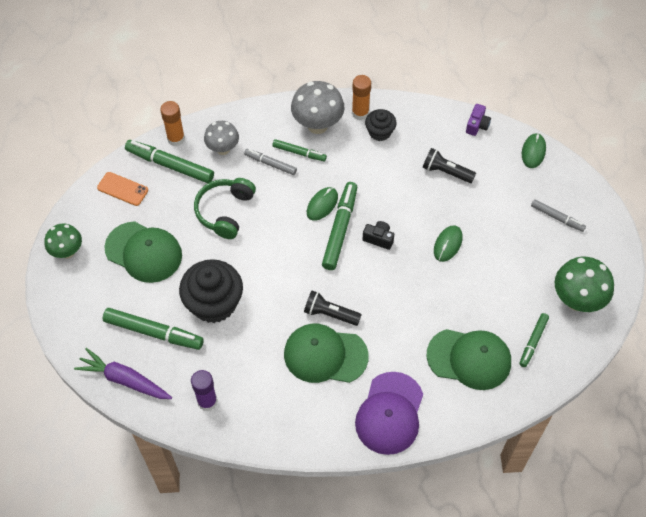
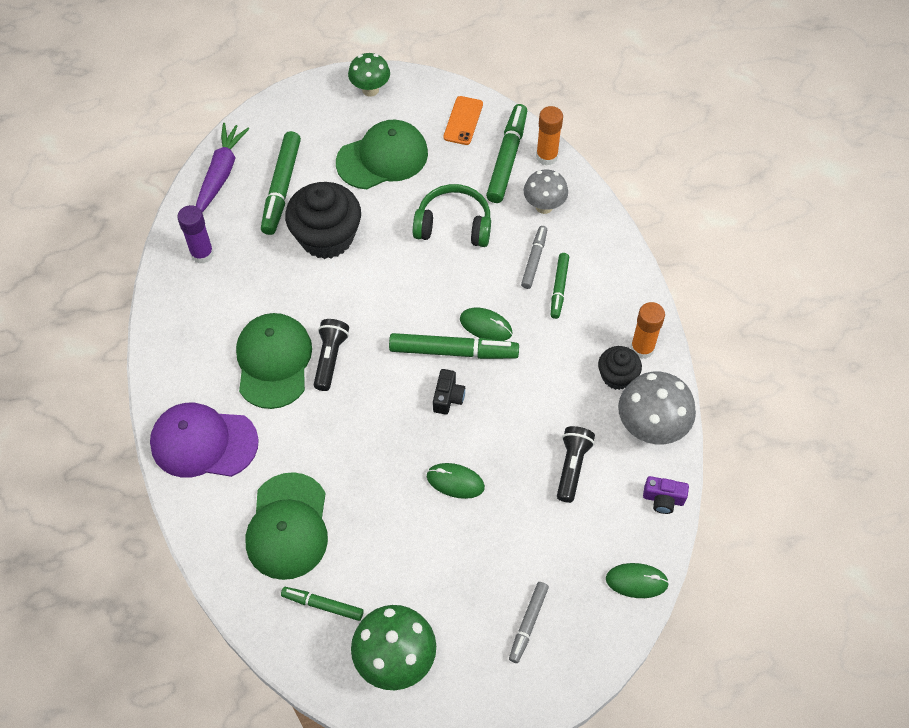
camera: 80 degrees right, 0 degrees up
(144, 252) = (382, 158): green cap -> green cap turned 135 degrees counterclockwise
(317, 125) = (608, 302): grey mushroom -> grey mushroom (650, 428)

